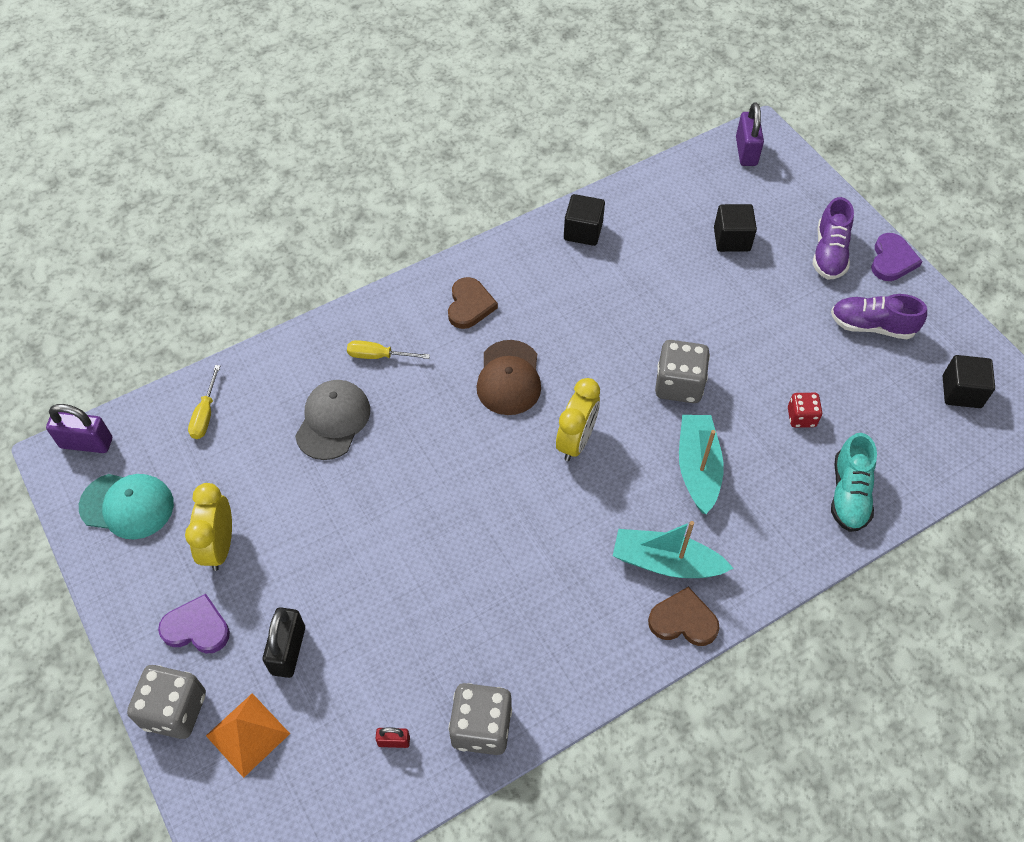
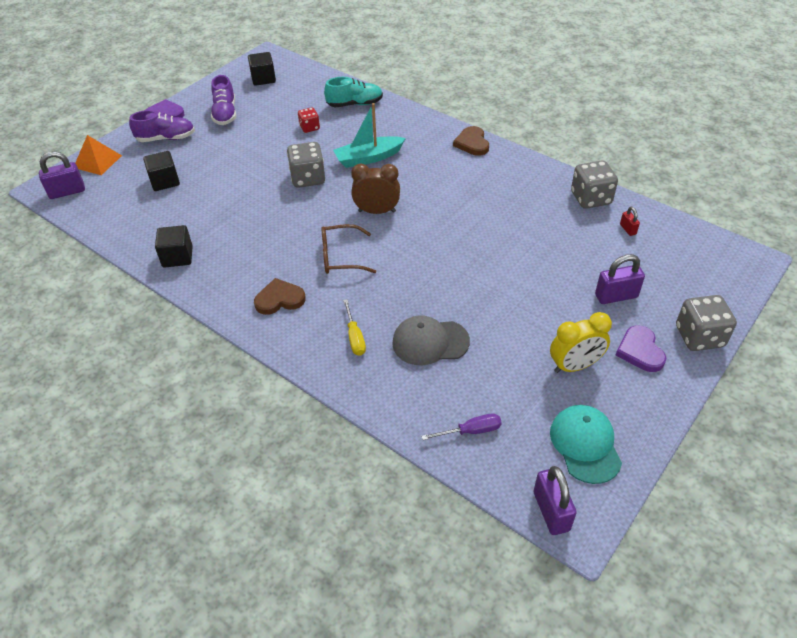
camera: 110 degrees left, 10 degrees down
(205, 414) = (471, 431): yellow screwdriver -> purple screwdriver
(248, 734) = (680, 294): orange pyramid -> orange pyramid (97, 161)
(288, 650) = (616, 296): black padlock -> purple padlock
(509, 378) = (340, 257): brown cap -> brown glasses
(576, 441) = (377, 211): yellow clock -> brown clock
(666, 562) = (440, 156): turquoise boat -> none

